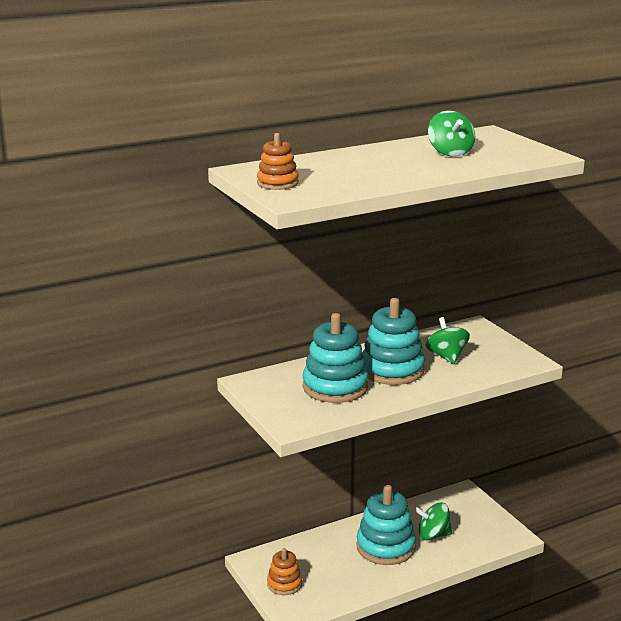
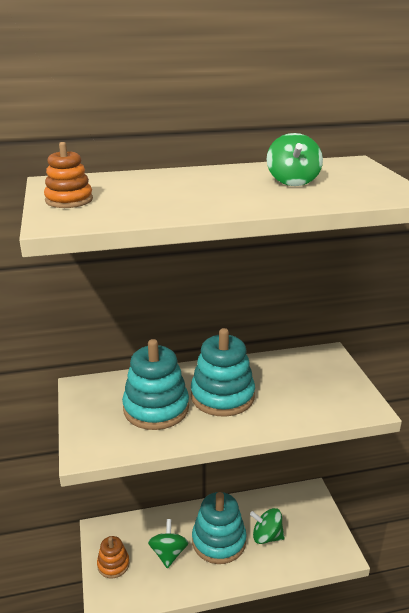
camera: 15 degrees right, 5 degrees up
(446, 357) = (284, 388): green spinning top -> green spinning top (168, 553)

